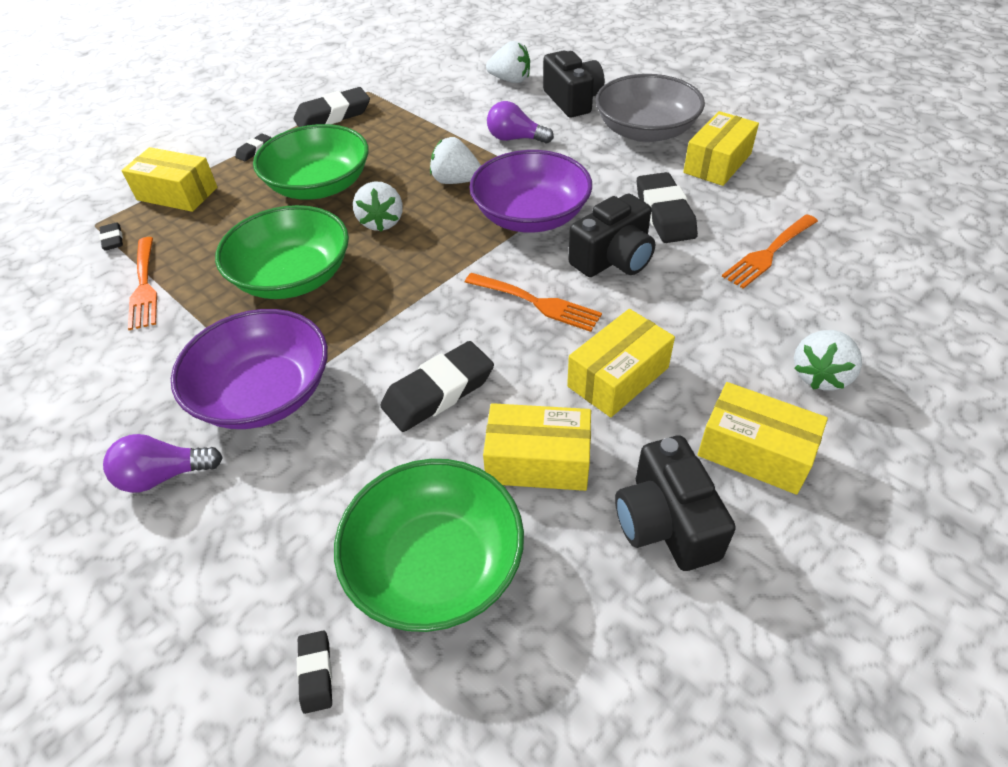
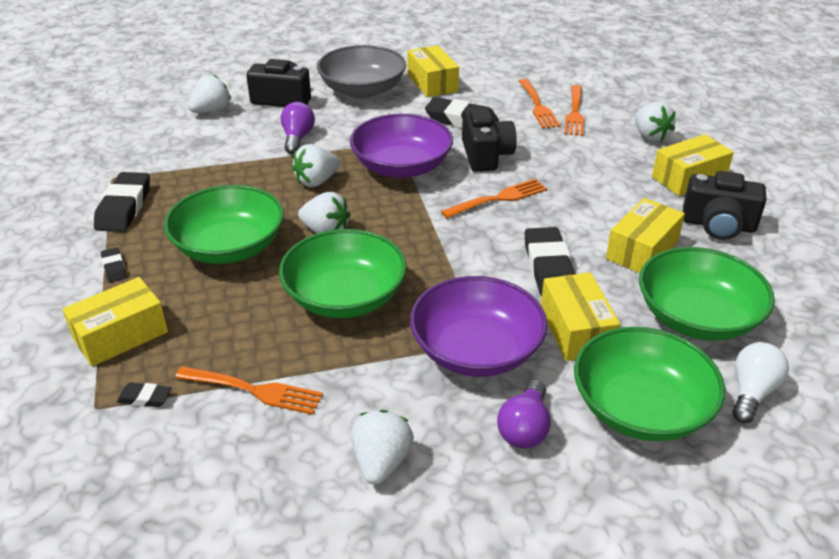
camera: 60 degrees left, 10 degrees down
(85, 396) = (381, 462): none -> white strawberry
(235, 563) = (640, 408): none -> green bowl
(316, 673) = (752, 392): black eraser -> white light bulb
(515, 139) = (297, 138): purple light bulb -> purple light bulb turned 135 degrees clockwise
(618, 377) = (596, 196): yellow box -> yellow box (576, 330)
(792, 287) = (574, 113): none -> orange fork

